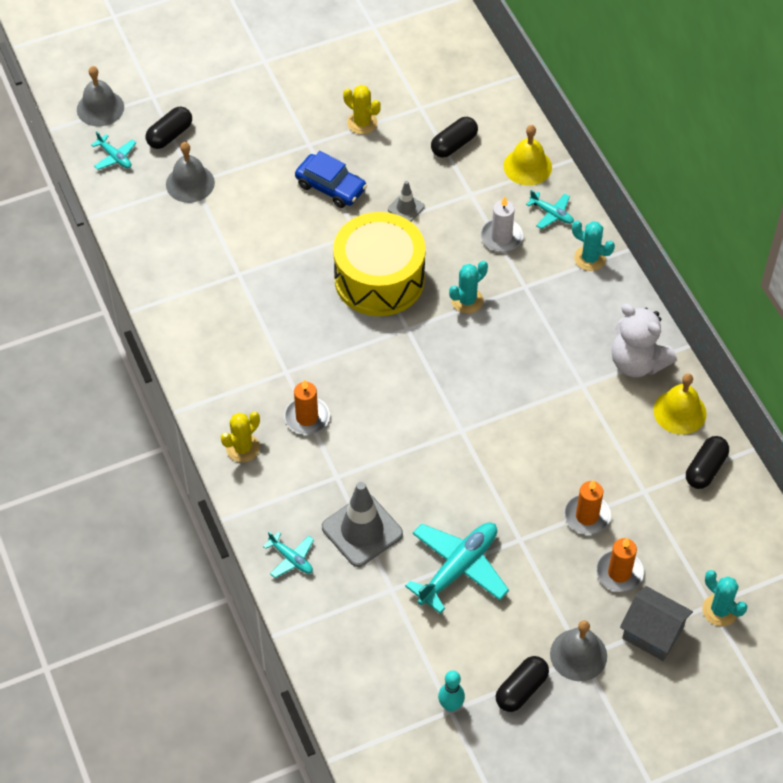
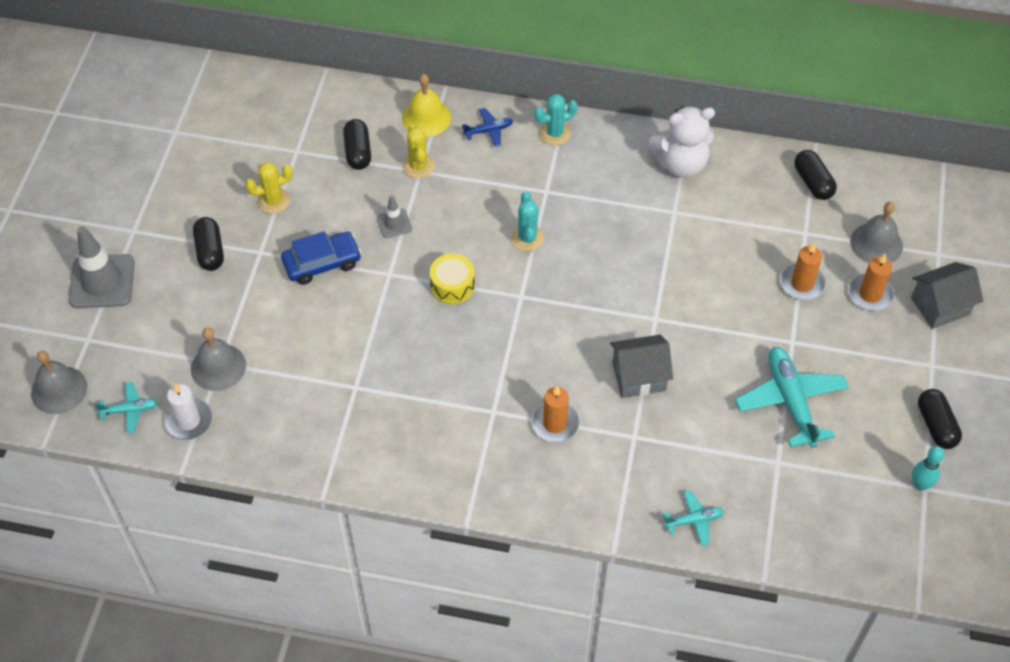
camera: 55 degrees left, 0 degrees up
(170, 135) = (147, 351): black capsule -> black capsule (210, 251)
(243, 448) = (549, 492): yellow cactus -> yellow cactus (418, 166)
(362, 530) = (703, 449): grey traffic cone -> grey traffic cone (102, 281)
(379, 279) = (452, 286): yellow drum -> yellow drum, size x0.46
(396, 449) = (639, 377): none -> grey house
(501, 237) = (483, 177): white candle -> white candle (188, 421)
(552, 214) = (489, 131): turquoise plane -> blue plane
(578, 654) = (928, 367): grey bell -> grey bell (876, 243)
(679, 412) = (748, 166): yellow bell -> none
(720, 610) = (947, 251): turquoise cactus -> none

